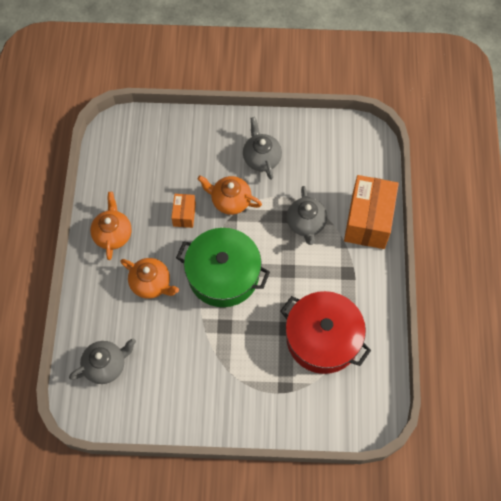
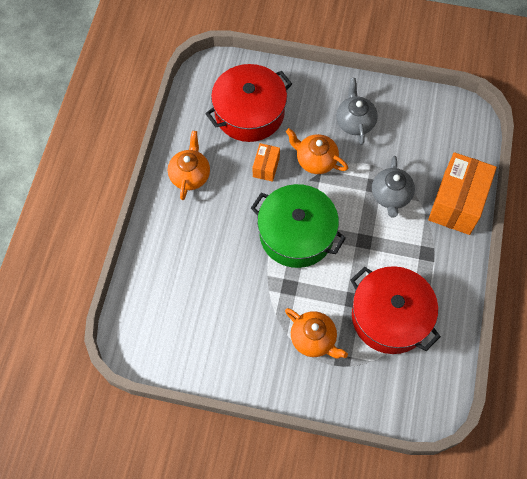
camera: 10 degrees right, 0 degrees up
(106, 365) = (161, 306): grey teapot -> none
(151, 283) = (221, 231): orange teapot -> orange teapot (313, 339)
(160, 164) = (249, 112): none -> red pot

